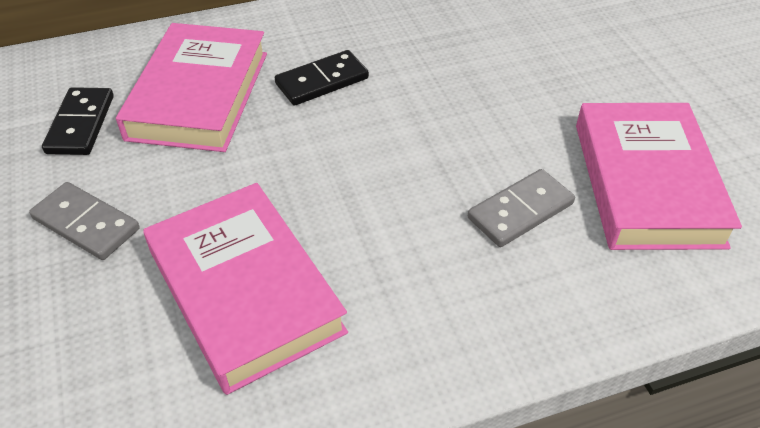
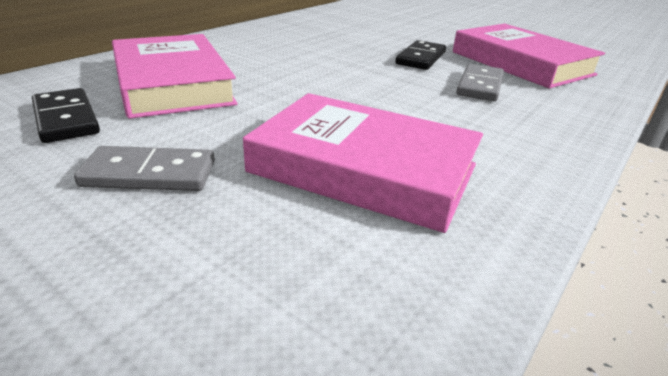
camera: 35 degrees left, 15 degrees down
(322, 81) = (267, 62): black domino -> black domino (420, 58)

